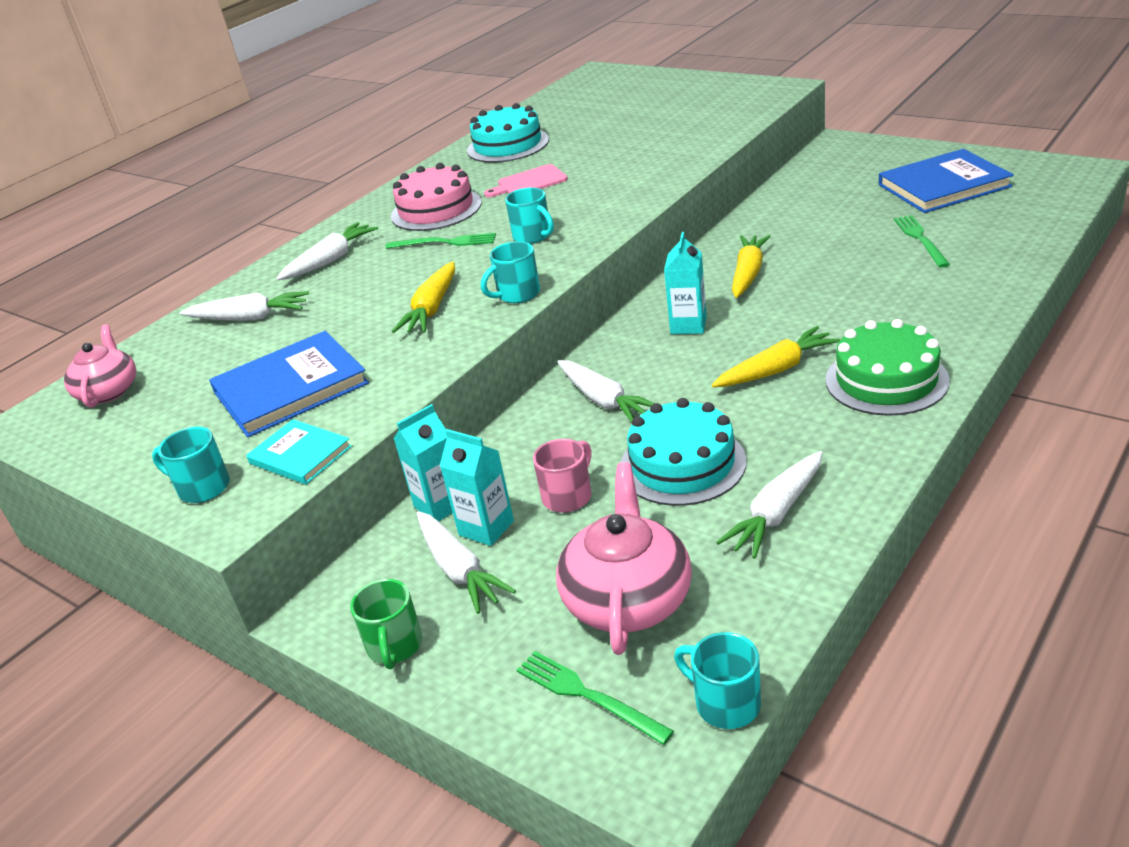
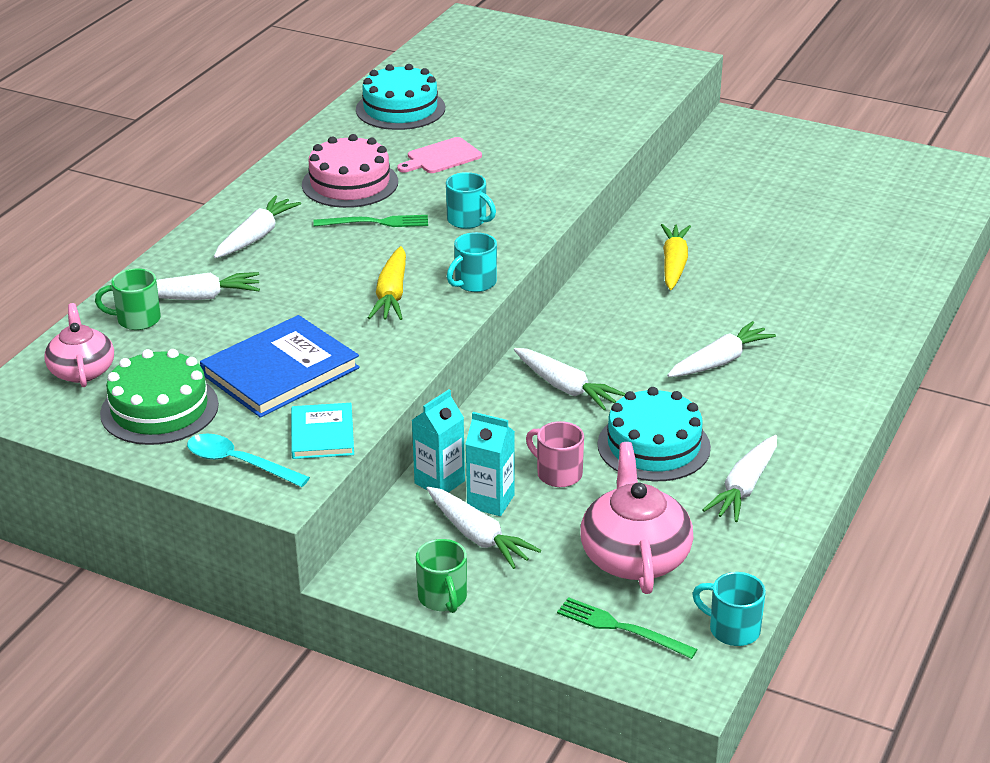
camera: 15 degrees left, 0 degrees up
(185, 341) = (137, 319): none -> green mug
(202, 487) = (239, 463): turquoise mug -> turquoise spoon
(300, 455) = (322, 434): turquoise book -> turquoise book turned 60 degrees clockwise
(568, 496) = (557, 473): pink mug -> pink mug turned 75 degrees counterclockwise
(688, 325) = (627, 315): turquoise carton -> none
(776, 369) = (719, 361): yellow carrot -> white carrot
(886, 380) = (819, 373): green cake -> green cake (159, 409)
(920, 239) = (832, 236): green fork -> none
(943, 186) = (847, 179): blue book -> none

